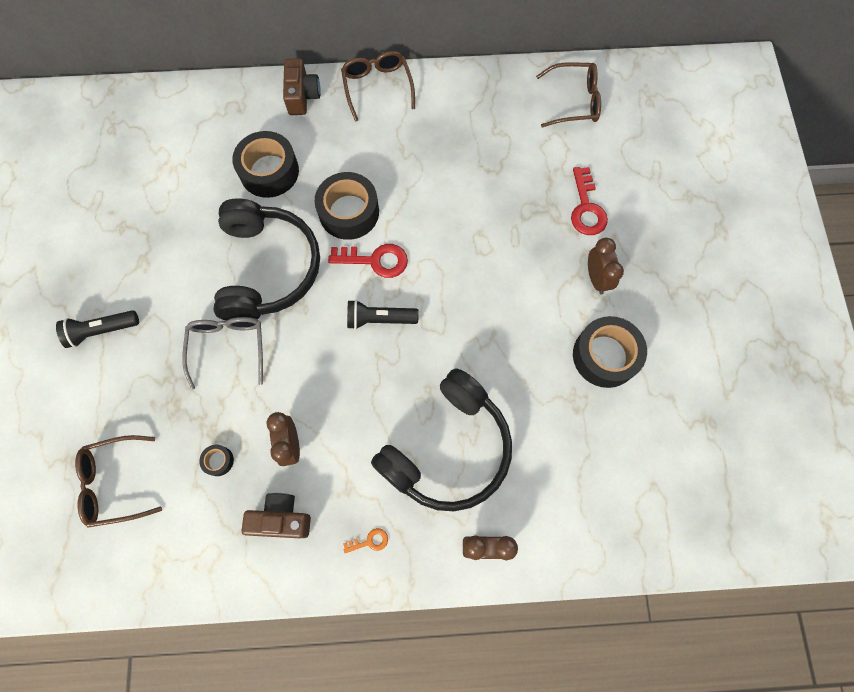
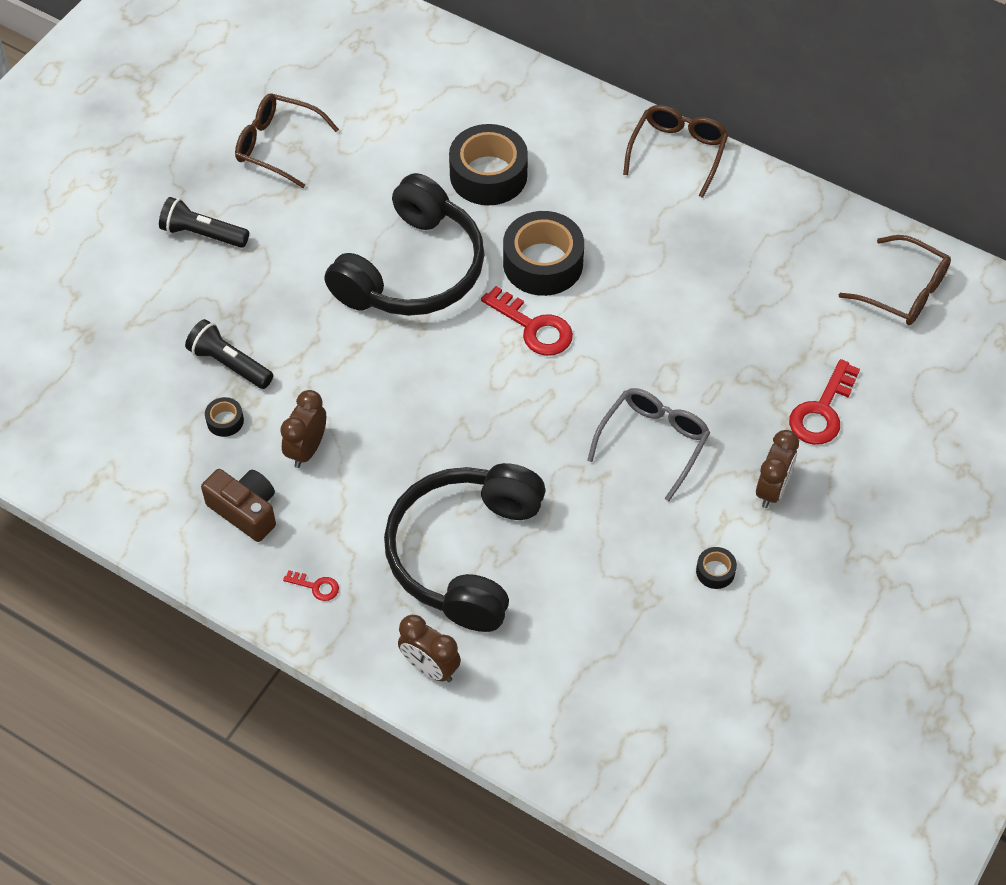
camera: 35 degrees right, 15 degrees down
(115, 483) = (113, 380): brown glasses -> brown glasses (277, 145)
(228, 347) = (314, 321): grey glasses -> grey glasses (653, 442)
(302, 96) = (585, 117): brown camera -> none
(369, 541) = (316, 586): orange key -> red key
(379, 319) = (492, 387): black flashlight -> black flashlight (229, 364)
(448, 449) = (465, 554): black headphones -> black headphones turned 120 degrees clockwise
(605, 356) = (715, 571): black tape -> black tape, size x0.44

